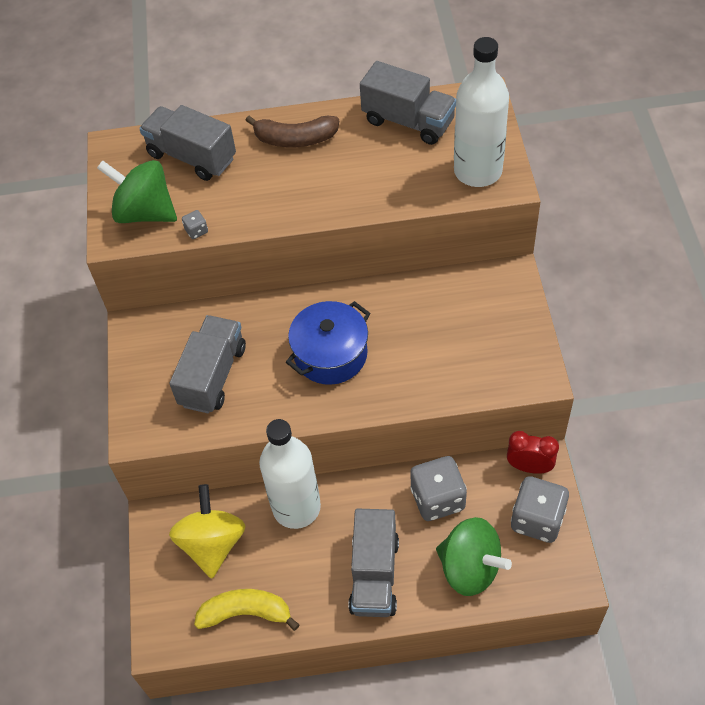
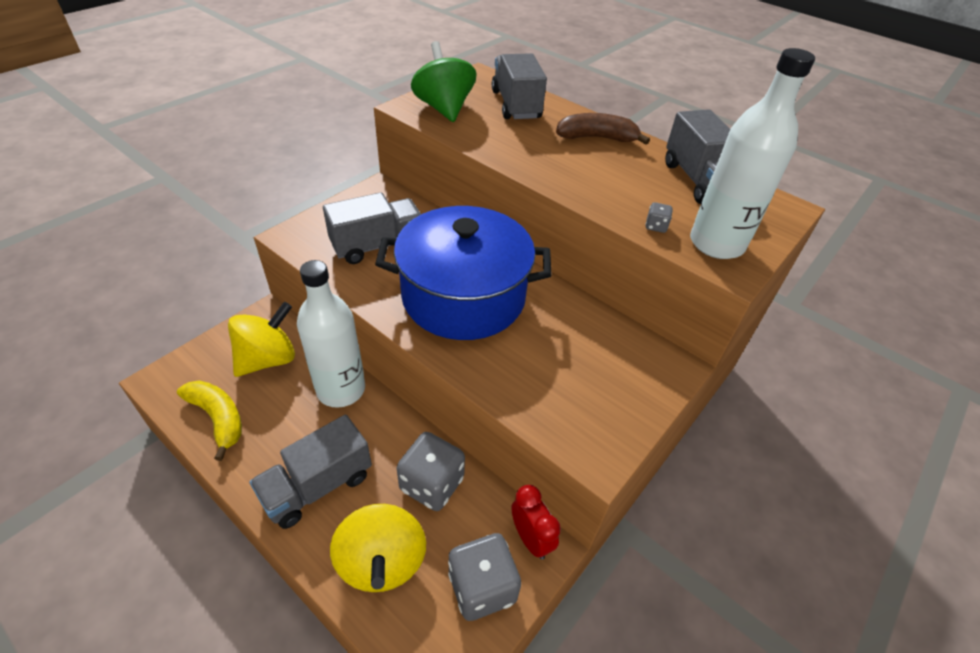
camera: 40 degrees right, 10 degrees down
(196, 231) = (457, 135): grey dice -> grey dice (656, 226)
(295, 139) = (597, 138): brown banana -> brown banana turned 135 degrees clockwise
(330, 354) = (463, 296): blue pot -> blue pot, size x1.64
(470, 568) = (382, 561): green spinning top -> yellow spinning top

